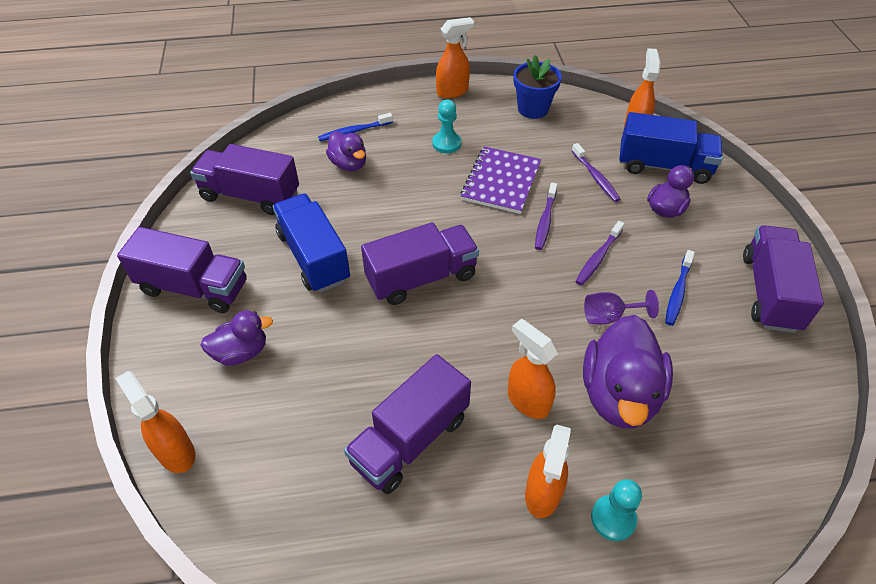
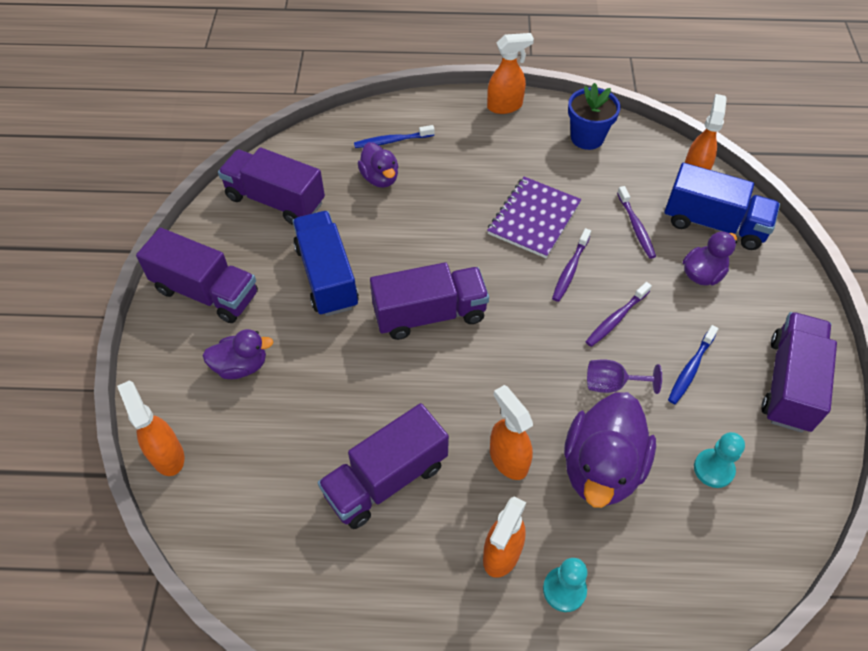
camera: 10 degrees right, 5 degrees up
(446, 143) = (486, 167): turquoise pawn -> turquoise pawn (713, 469)

